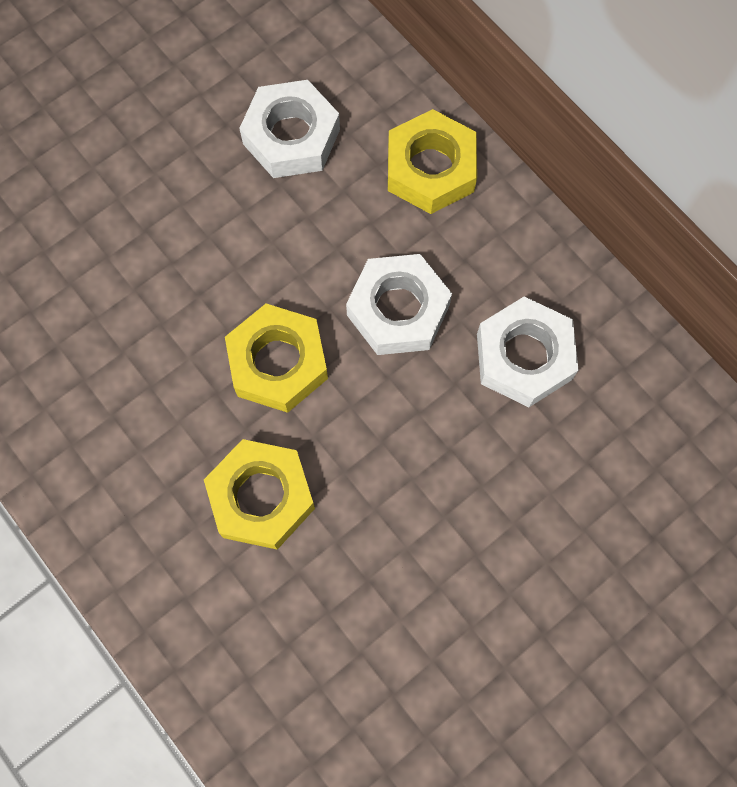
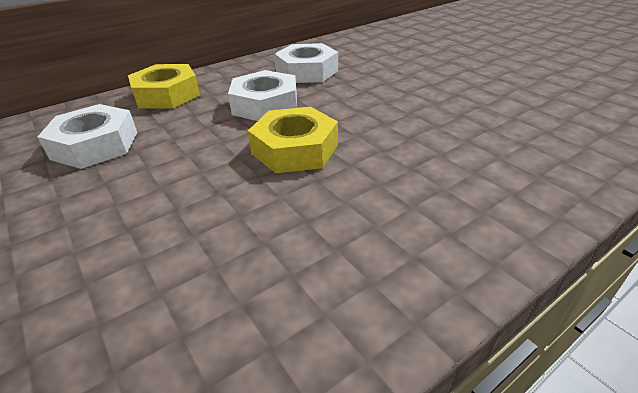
camera: 85 degrees left, 35 degrees down
(261, 497) = (410, 155): yellow nut -> none

